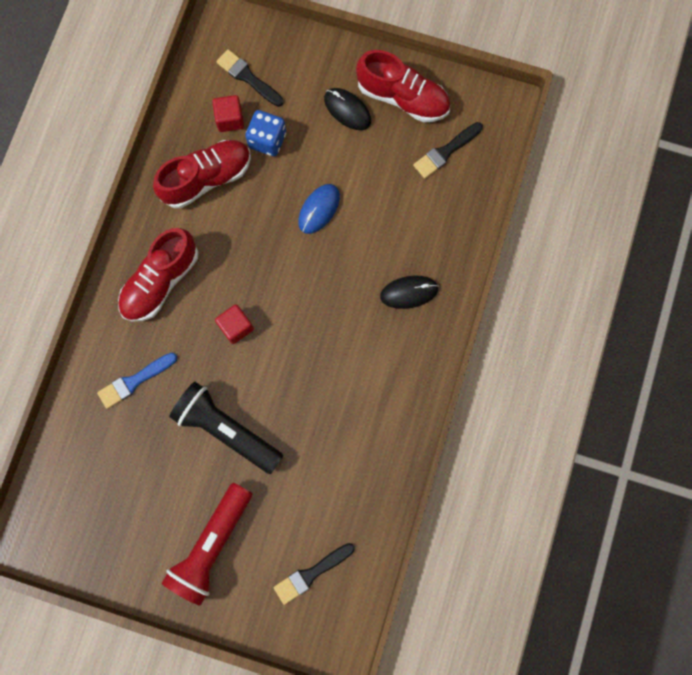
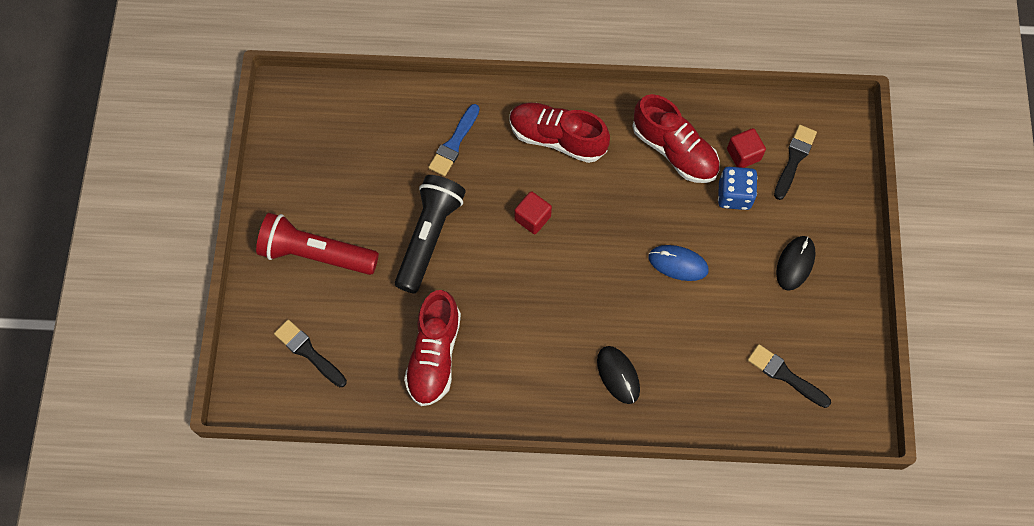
camera: 75 degrees right, 10 degrees down
(135, 381) = (454, 143): blue brush -> blue brush turned 105 degrees counterclockwise
(403, 98) = (829, 316): red shoe -> red shoe (434, 355)

